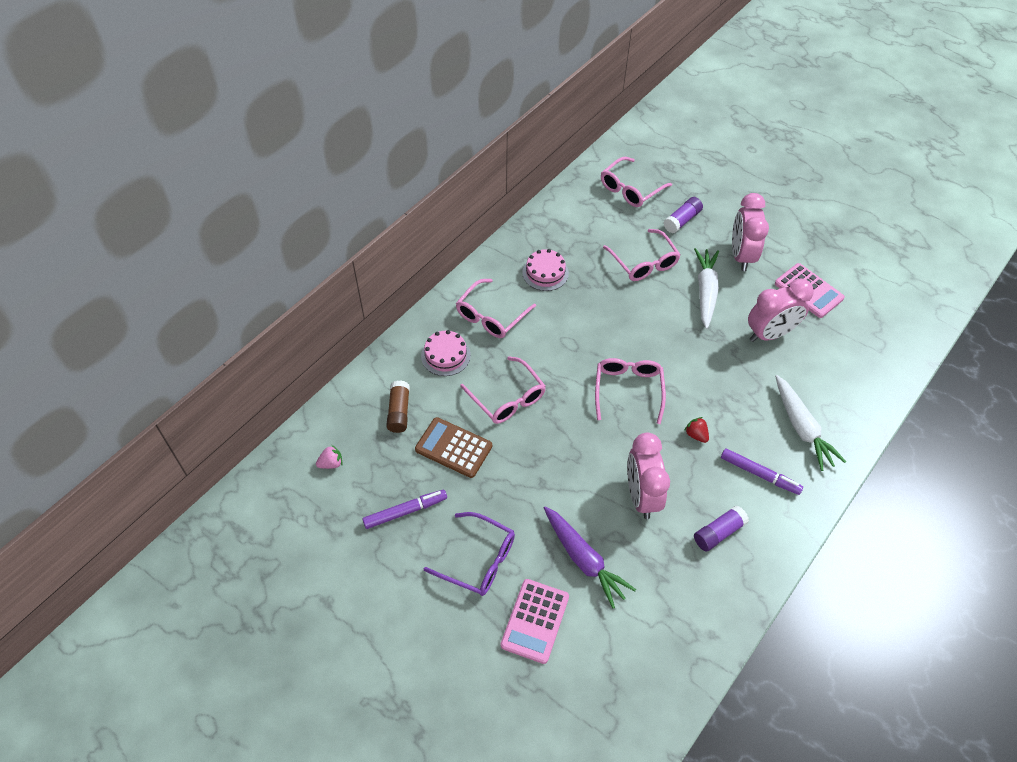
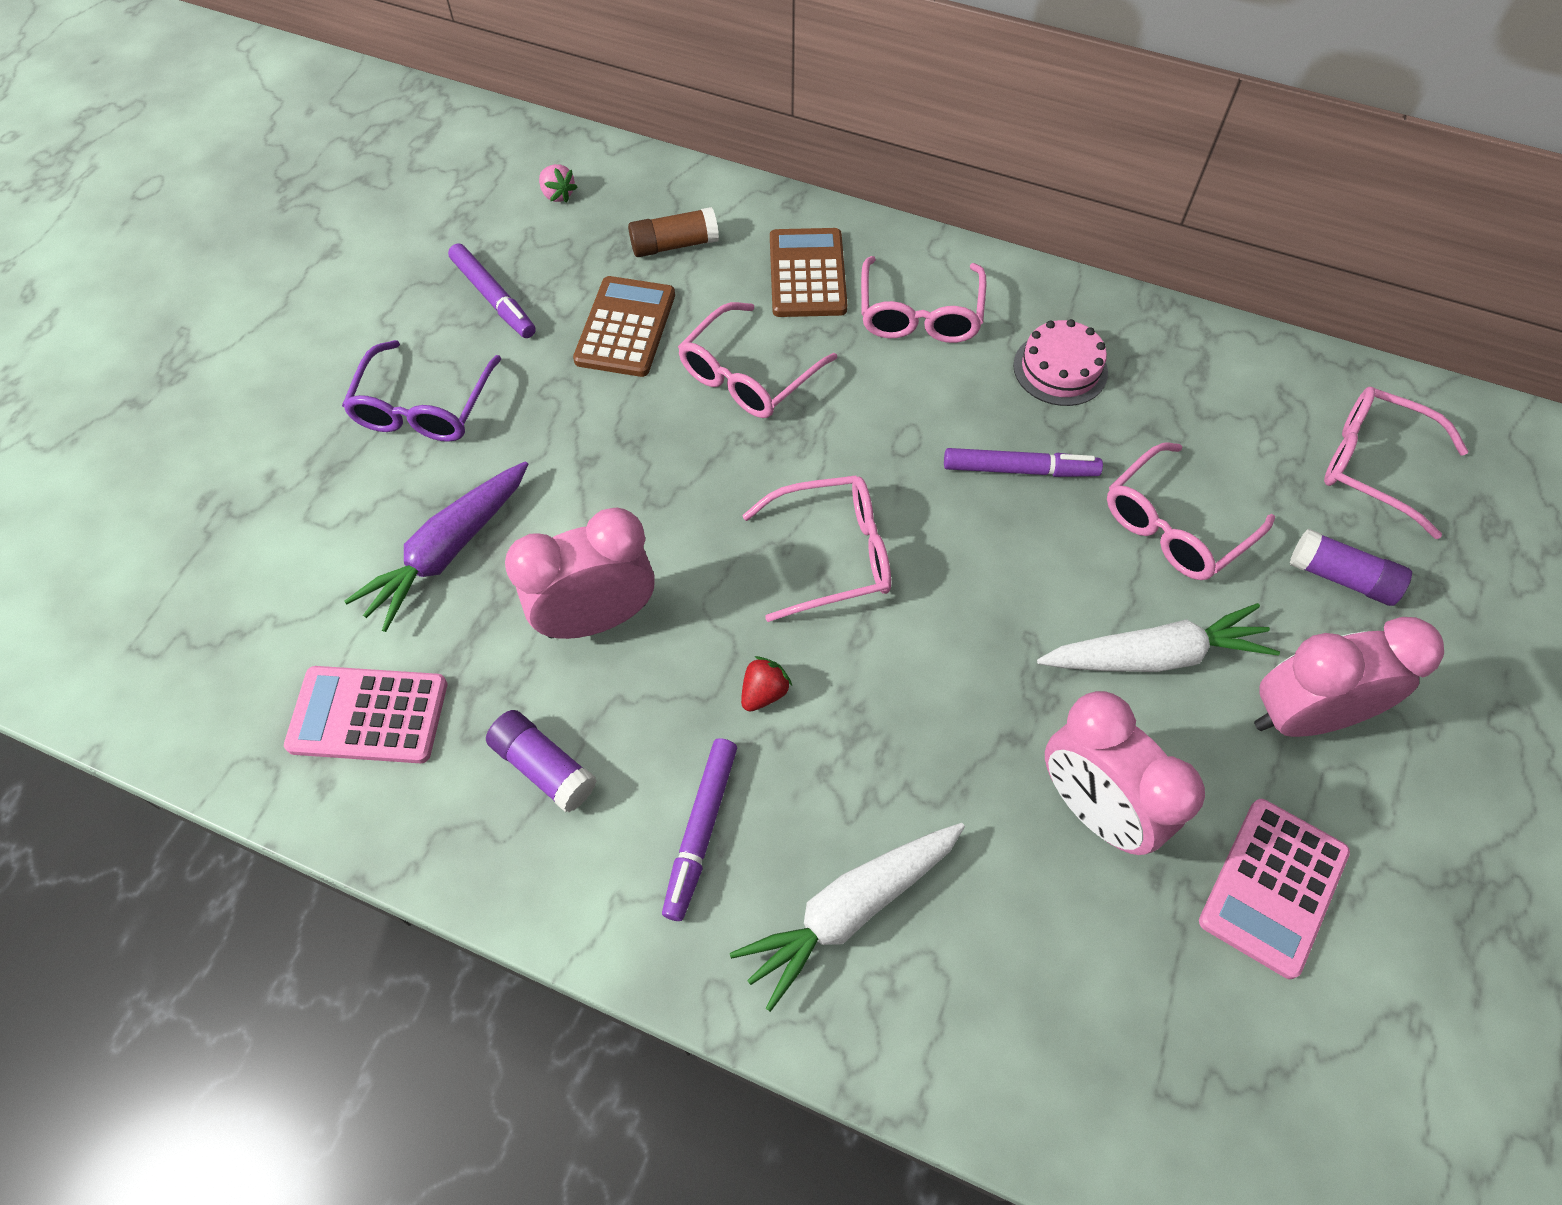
camera: 75 degrees right, 5 degrees up
(445, 355) = (807, 274): pink cake -> brown calculator
(491, 316) = (919, 314): pink glasses -> pink glasses turned 105 degrees counterclockwise
(535, 621) = (325, 504): pink calculator -> pink calculator (368, 715)
(599, 306) = (1019, 470): none -> purple marker

